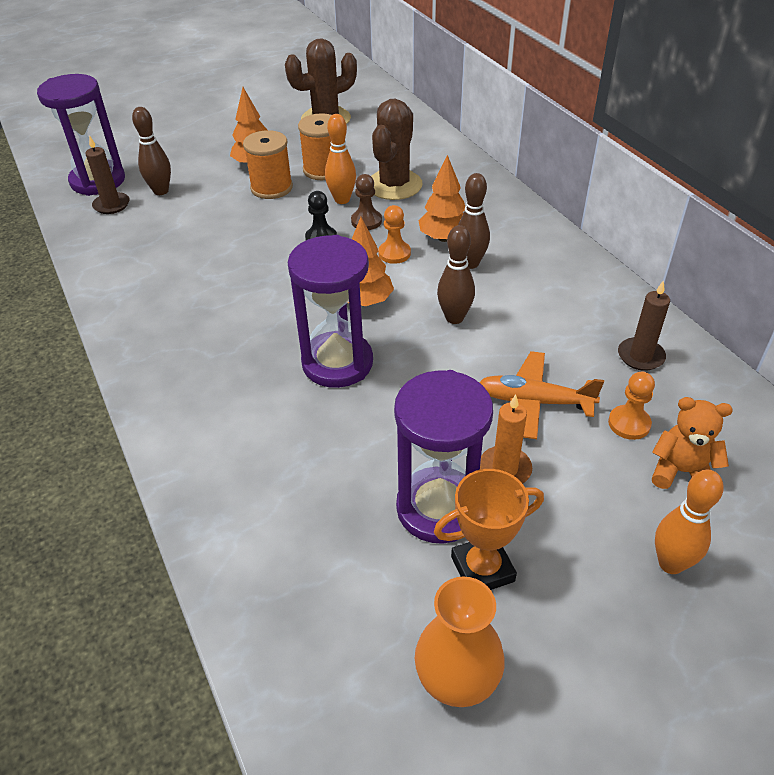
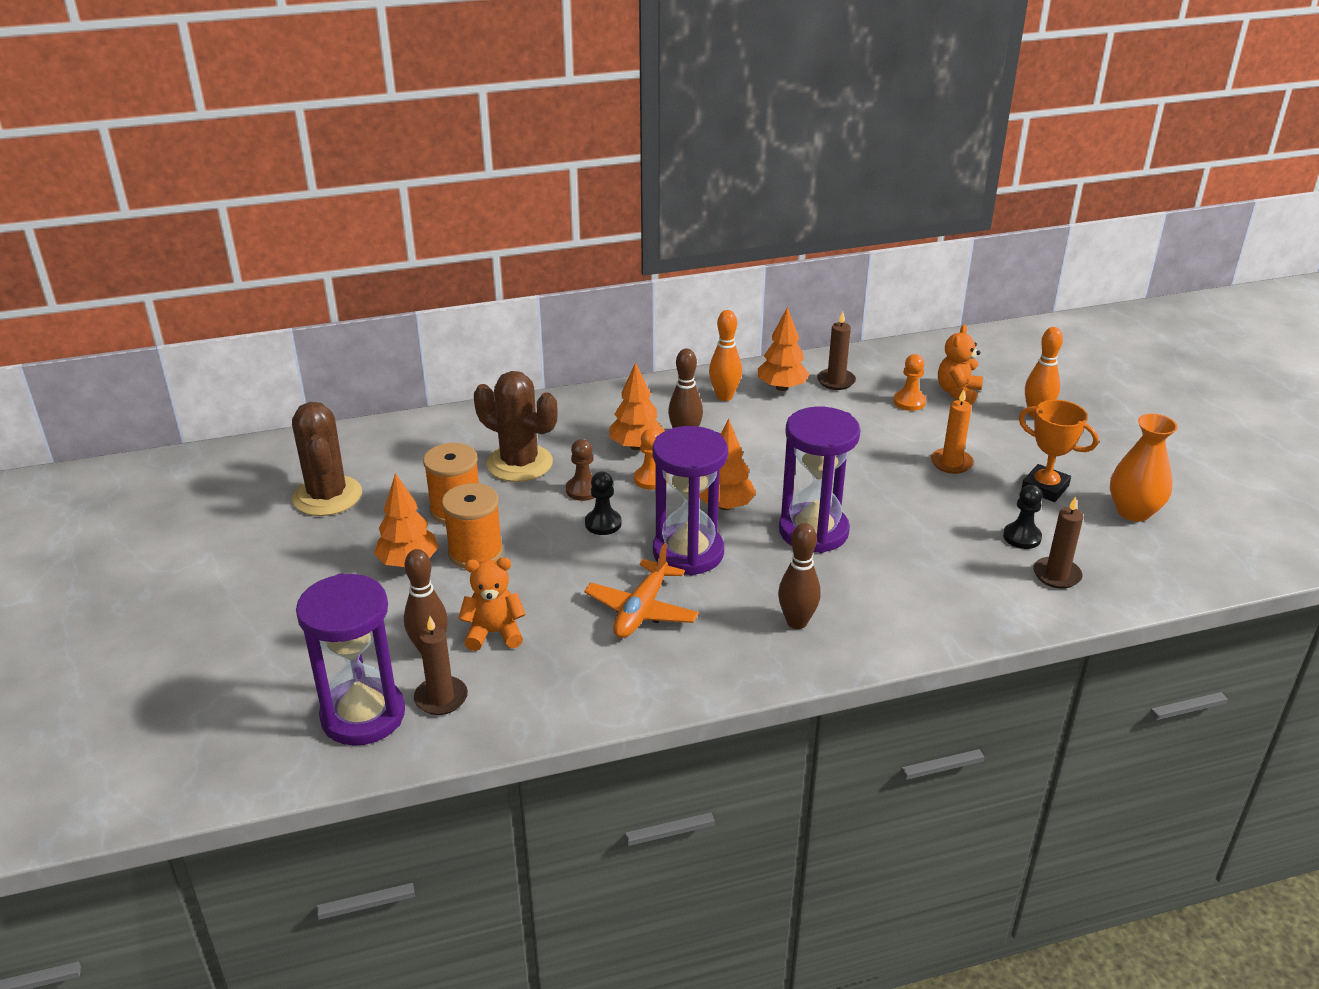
camera: 80 degrees left, 10 degrees down
(179, 213) = (494, 633): none -> orange teddy bear
(294, 576) = (1056, 575): none -> brown candle
(342, 200) = (531, 502): orange bowling pin -> orange bowling pin (724, 396)
(365, 541) = (1022, 537): none -> black pawn
(438, 508) = (989, 499): purple hourglass -> purple hourglass (688, 553)
(454, 318) = (765, 459): brown bowling pin -> brown bowling pin (797, 622)
(482, 569) = (1045, 488): orange trophy -> orange trophy turned 45 degrees counterclockwise
(534, 402) = (880, 437): orange plane -> orange plane (642, 610)
(600, 315) = (781, 387): none -> orange tree

